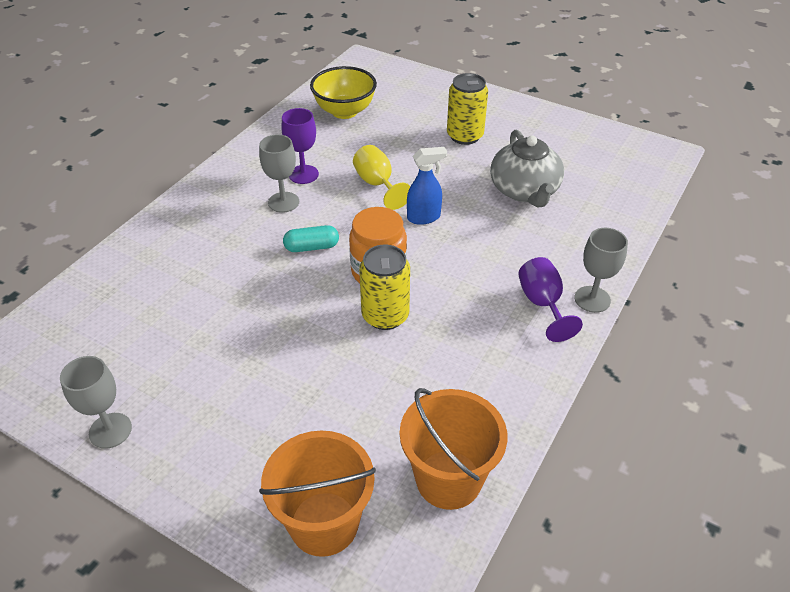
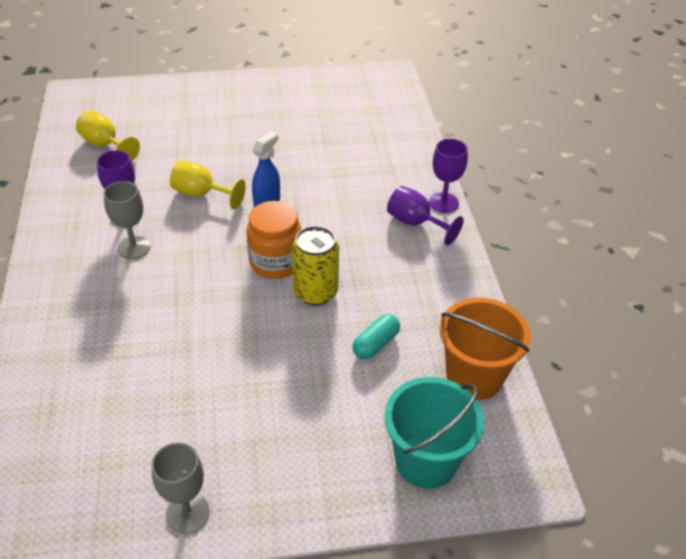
camera: 40 degrees left, 0 degrees up
(312, 247) = (200, 271): turquoise capsule -> turquoise capsule (375, 344)
(324, 523) = (426, 461): orange bucket -> turquoise bucket
(344, 111) = (105, 145): yellow bowl -> yellow goblet
(465, 136) = (232, 123): yellow can -> none
(524, 191) = (322, 146): grey teapot -> none
(592, 299) = (443, 203): grey goblet -> purple goblet

